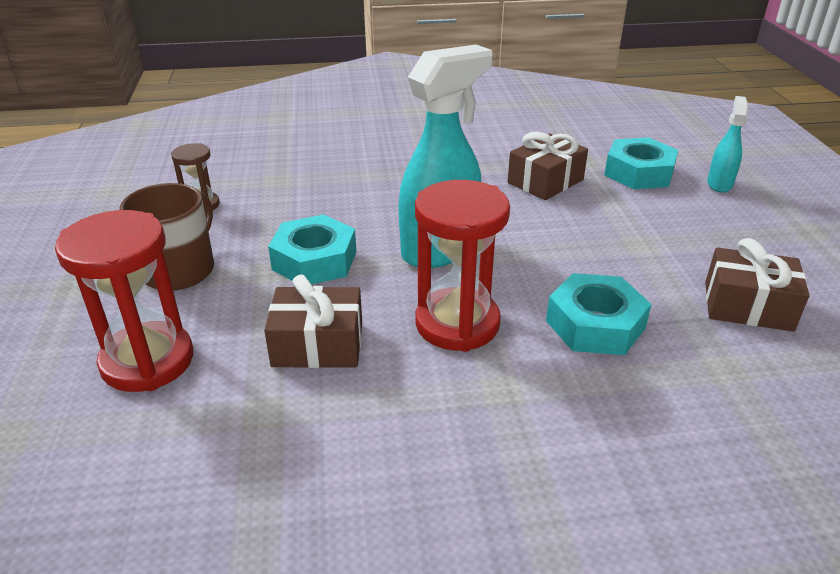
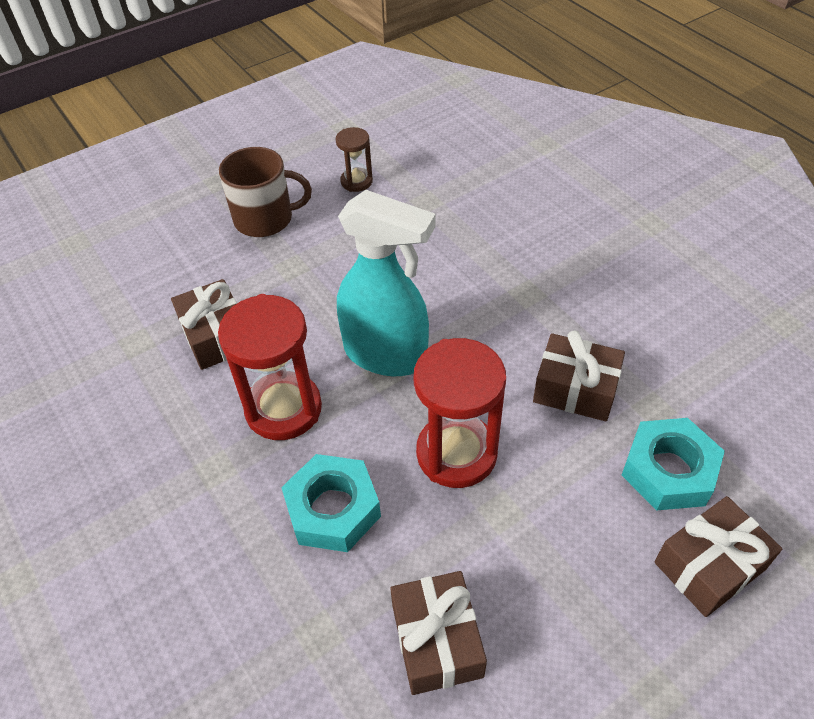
camera: 65 degrees right, 15 degrees up
(147, 361) = (160, 261): red hourglass -> red hourglass (456, 453)
(315, 260) = (320, 283): turquoise nut -> none
(719, 184) = (709, 565): turquoise spray bottle -> brown gift

